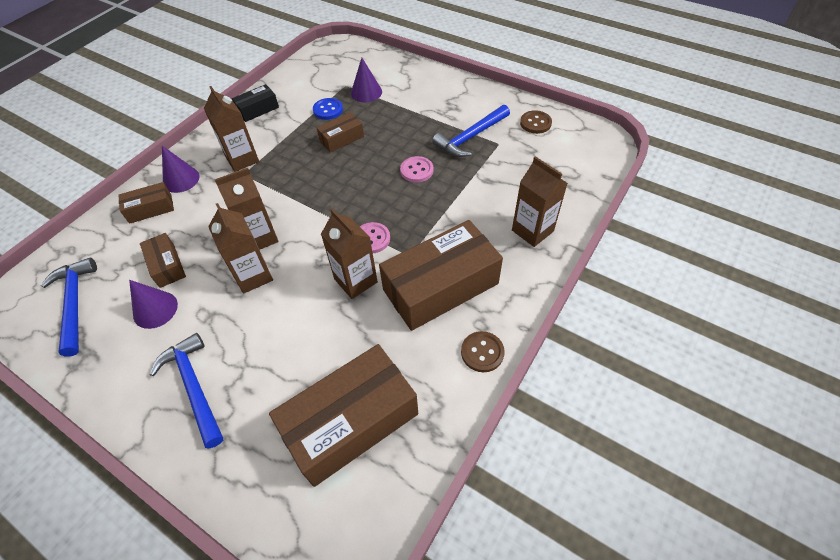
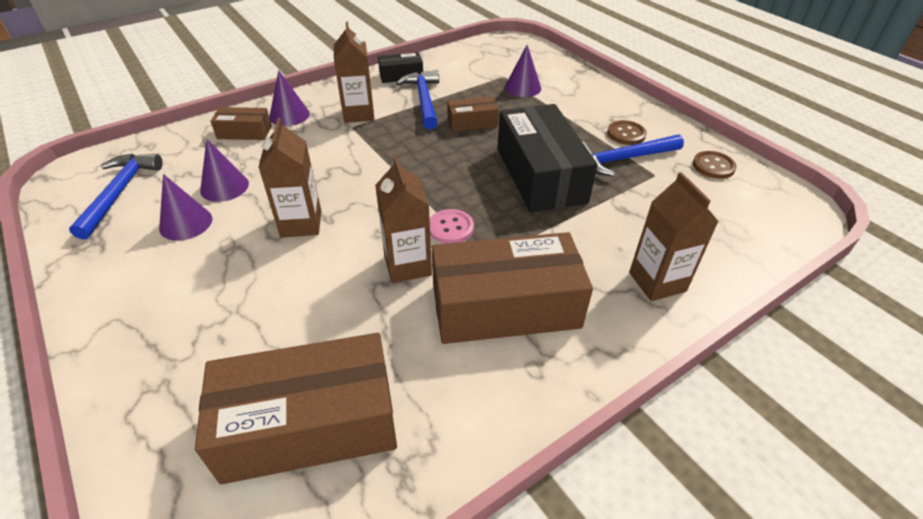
camera: 20 degrees right, 10 degrees down
(167, 266) = (224, 187): brown box -> purple cone
(194, 386) = (170, 312): blue hammer -> blue hammer (424, 100)
(260, 237) = (331, 189): brown carton -> none
(328, 110) = (472, 93): blue button -> none
(416, 170) = (540, 175): pink button -> black box
(482, 352) = (520, 405): brown button -> brown button (626, 134)

